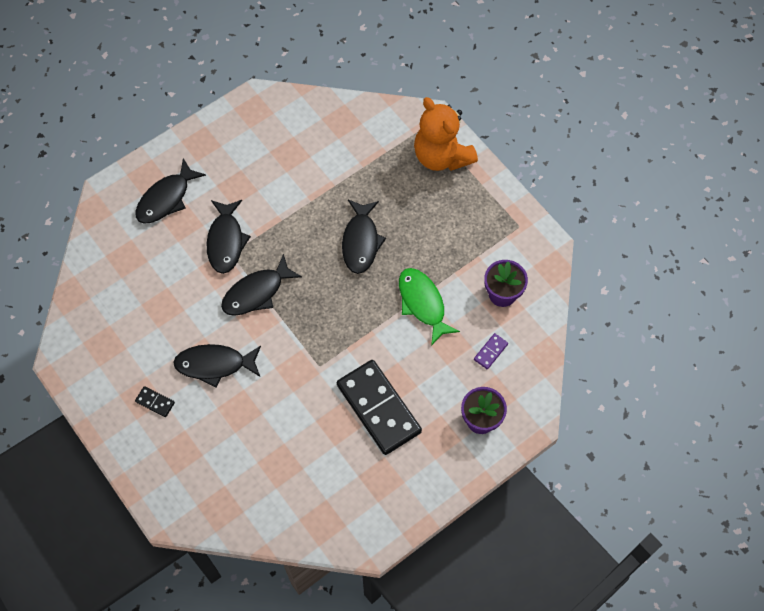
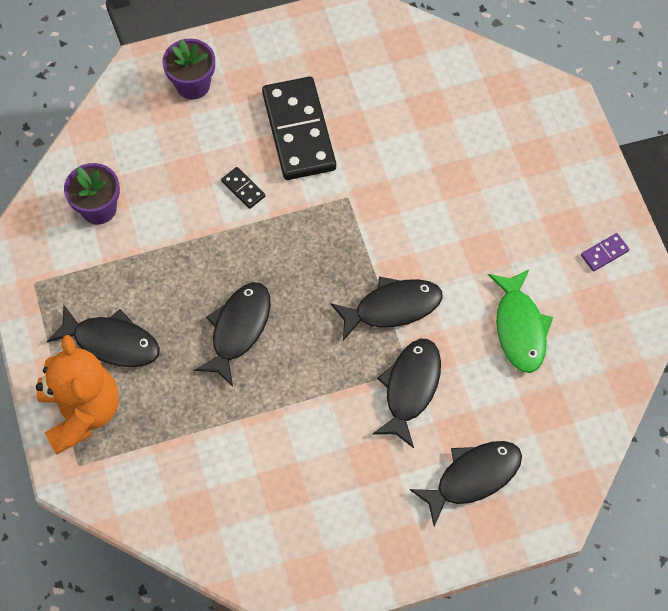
camera: 160 degrees left, 0 degrees up
(155, 402) = (551, 218): black domino -> black domino (243, 189)
(214, 364) = (470, 238): black fish -> black fish (112, 342)
(422, 303) = (197, 228): green fish -> green fish (519, 328)
(490, 352) = (146, 149): purple domino -> purple domino (604, 253)

